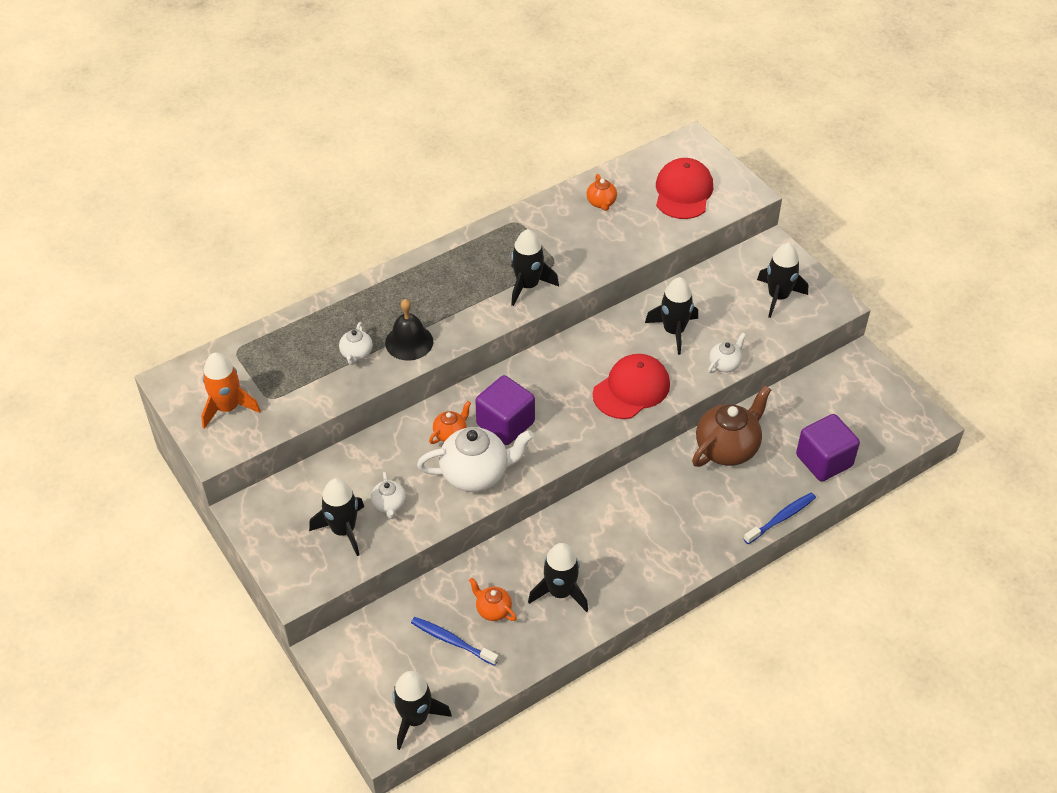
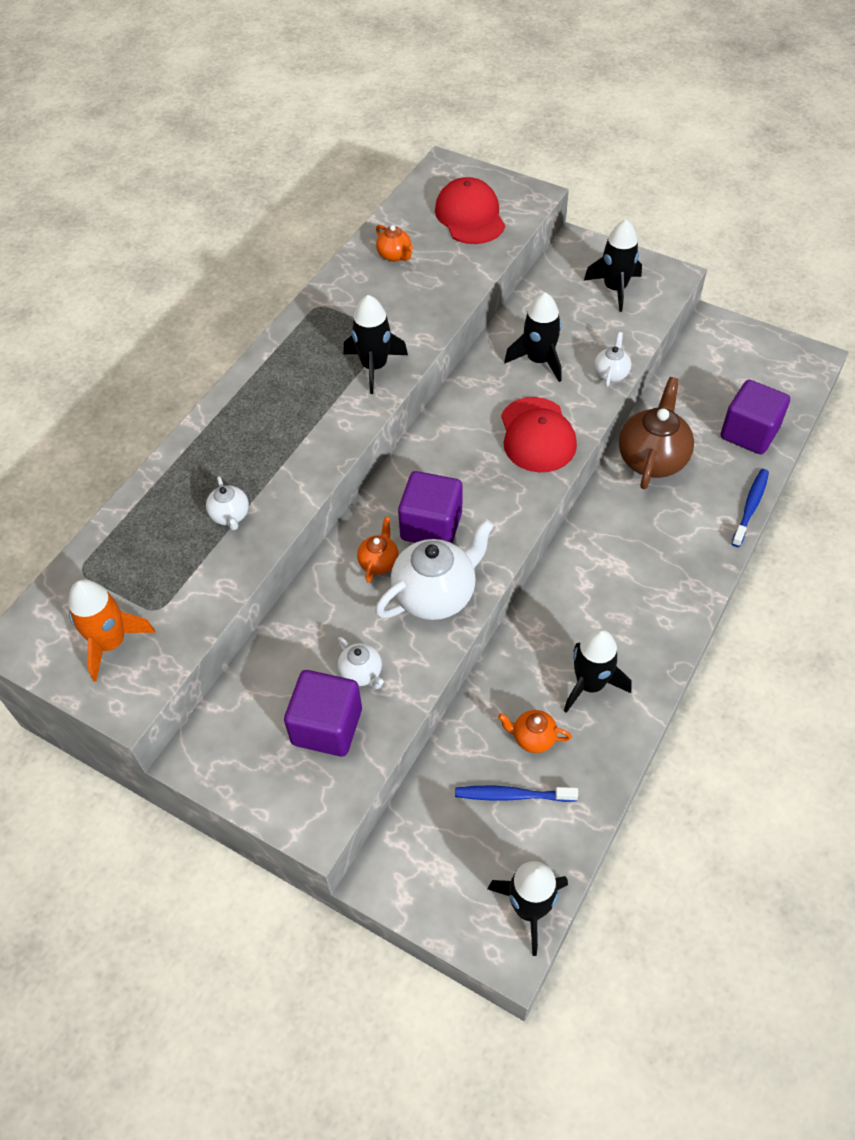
camera: 25 degrees left, 5 degrees up
(343, 530) = (327, 726): black rocket -> purple cube
(409, 342) = (282, 478): black bell -> none
(631, 389) = (537, 435): red cap -> red cap turned 150 degrees clockwise

